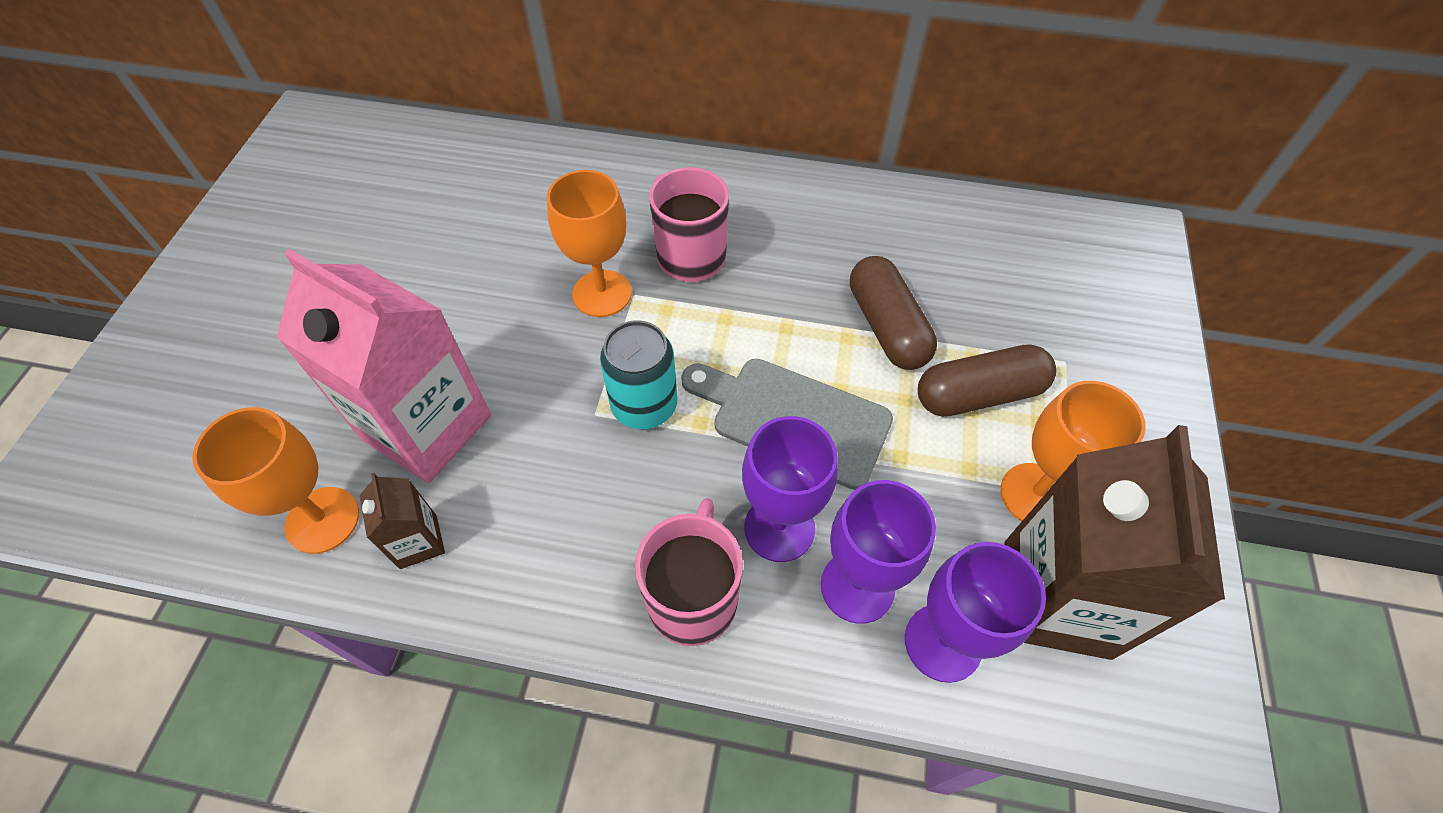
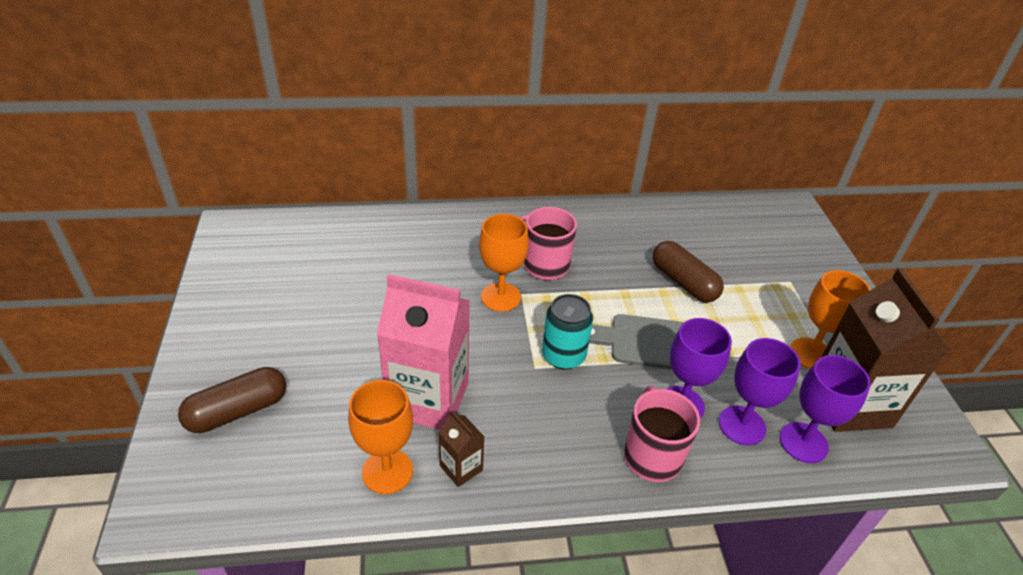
camera: 20 degrees left, 15 degrees down
(978, 394) = (753, 308): brown capsule -> brown capsule (237, 411)

